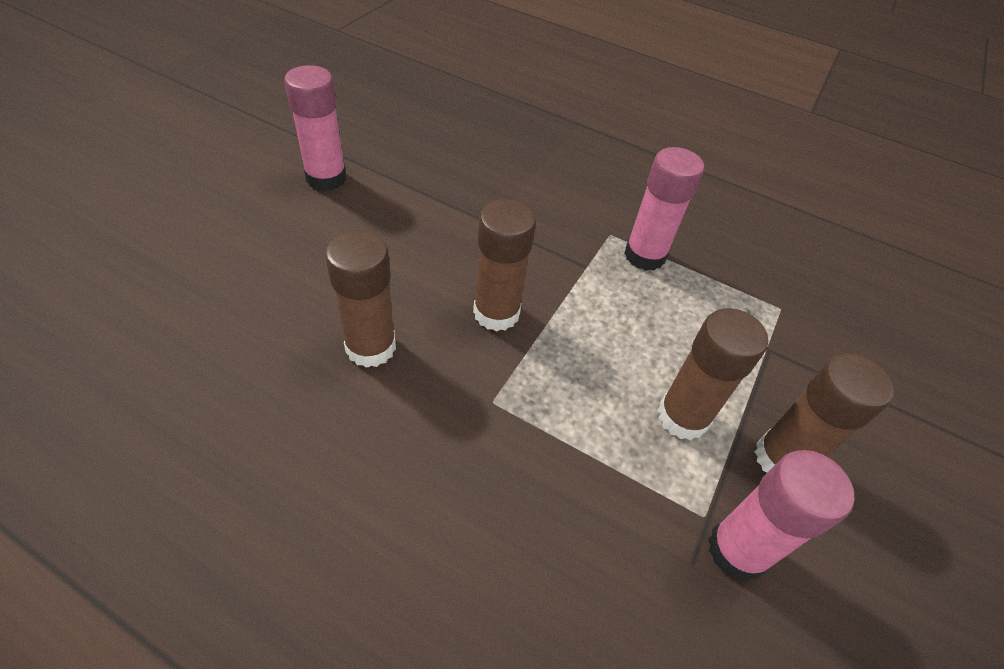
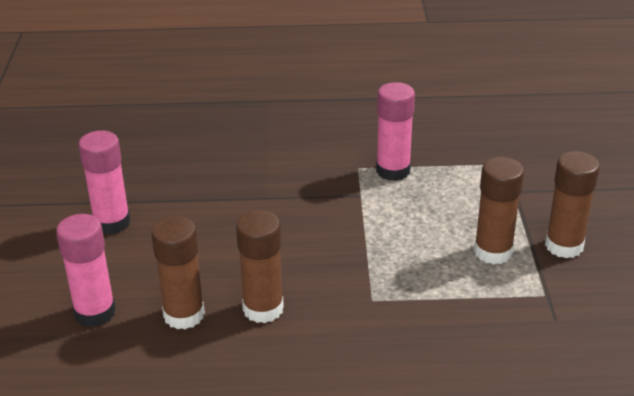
camera: 25 degrees left, 15 degrees down
(496, 313) = (327, 250): brown glue stick -> brown glue stick (184, 315)
(737, 550) = (573, 301): pink glue stick -> pink glue stick (95, 312)

